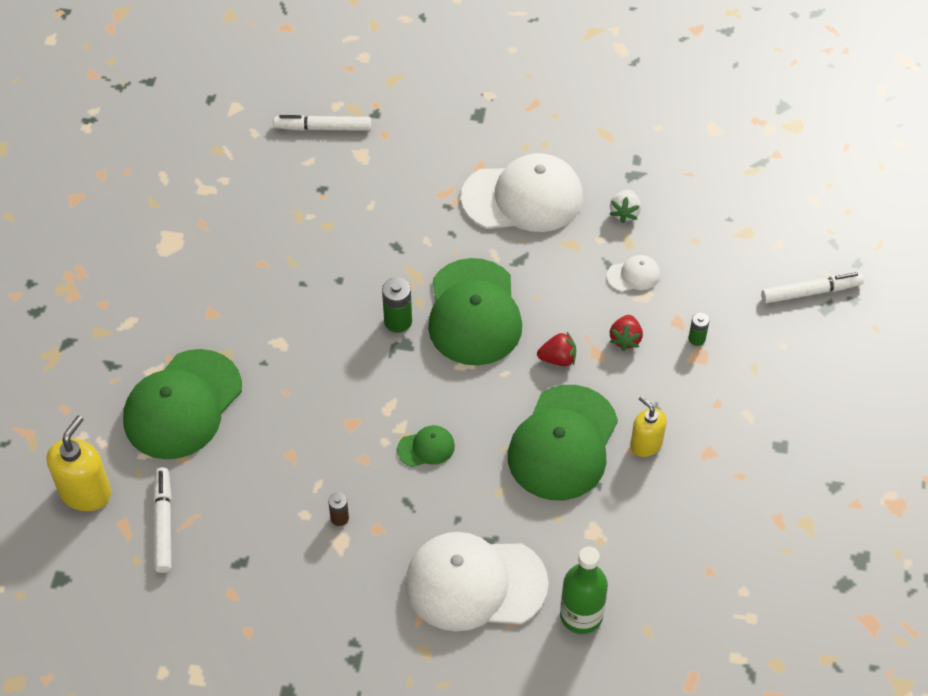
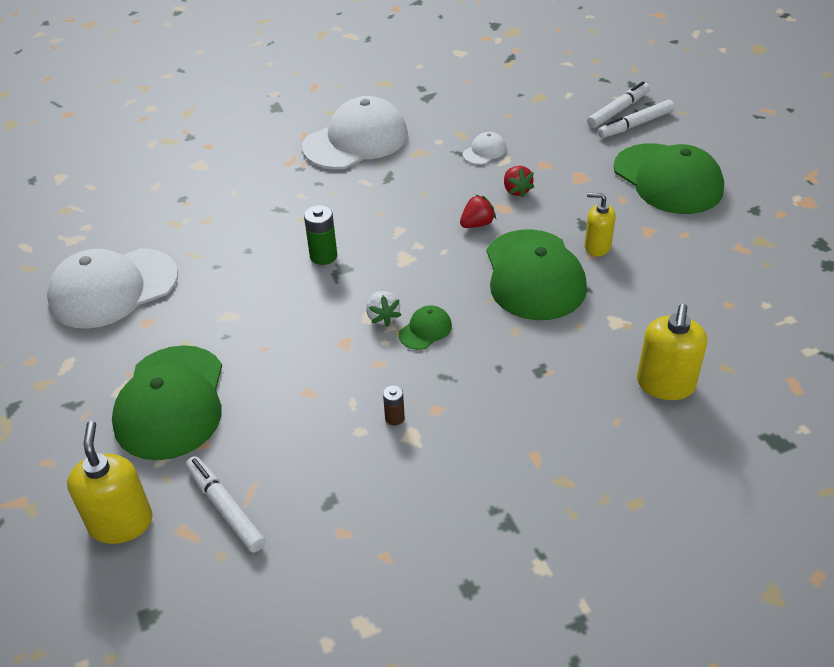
camera: 30 degrees left, 10 degrees down
(323, 128) = (151, 161): white marker -> white marker (635, 125)
(474, 313) = (382, 224): green cap -> green cap (668, 179)
(475, 583) = (558, 406): white cap -> white cap (113, 288)
(581, 615) = (665, 384): green bottle -> yellow soap dispenser
(625, 213) = (442, 119): white strawberry -> white strawberry (383, 317)
(696, 339) = (568, 168): green battery -> none

